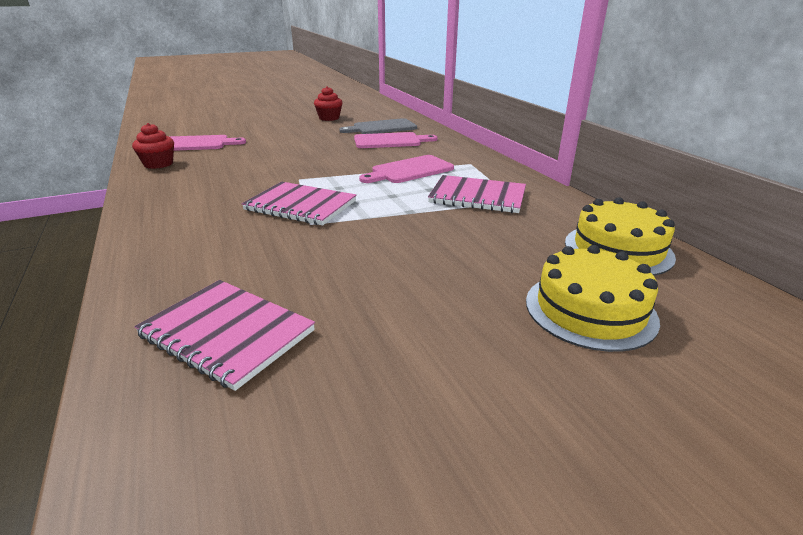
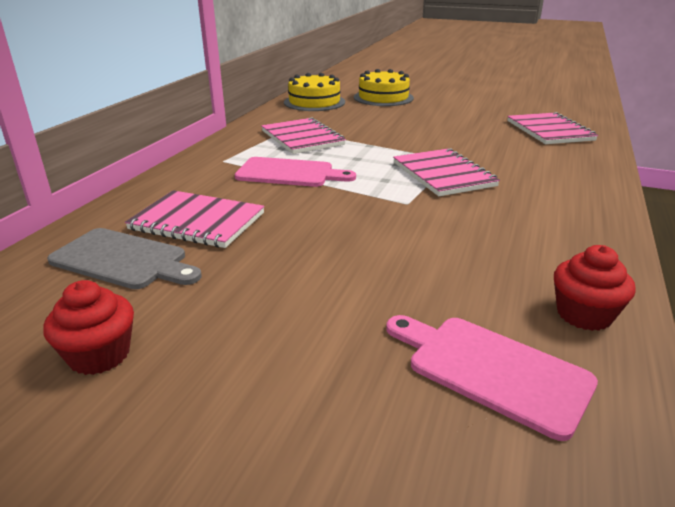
camera: 135 degrees left, 0 degrees up
(390, 141) = (197, 221): pink cutting board -> pink notebook

